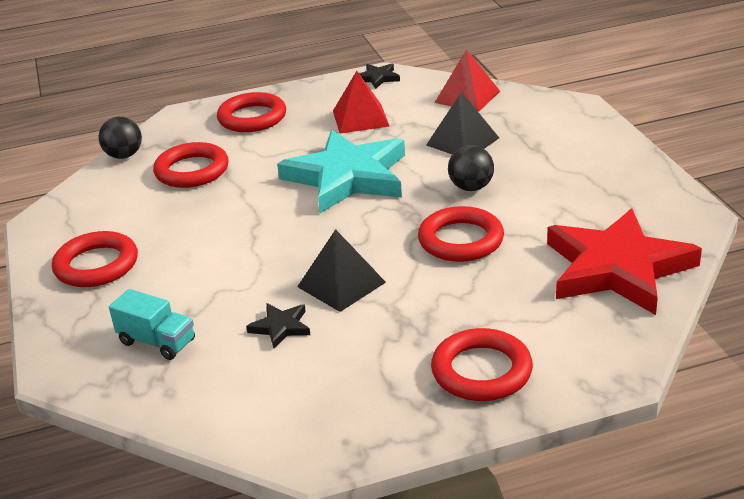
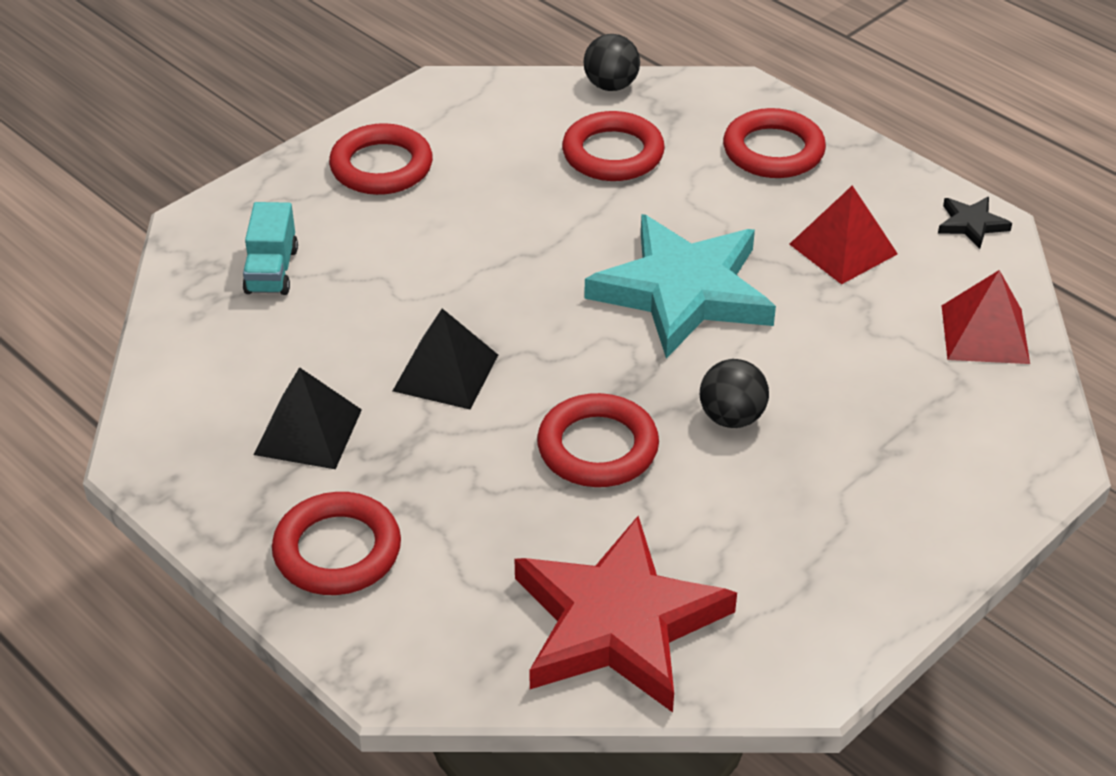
camera: 60 degrees right, 10 degrees up
(280, 327) = (340, 354): black star -> none
(462, 141) = (849, 370): black pyramid -> black pyramid (308, 431)

